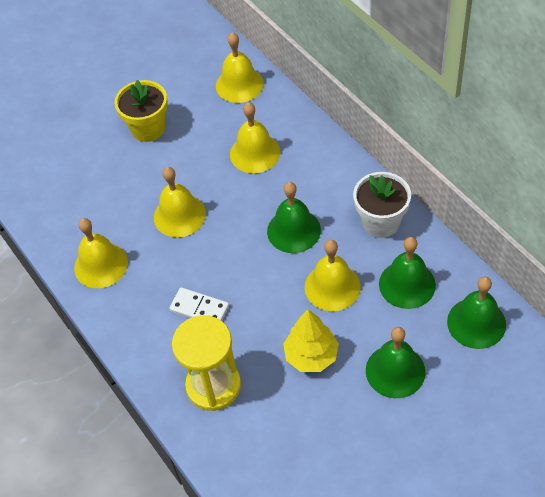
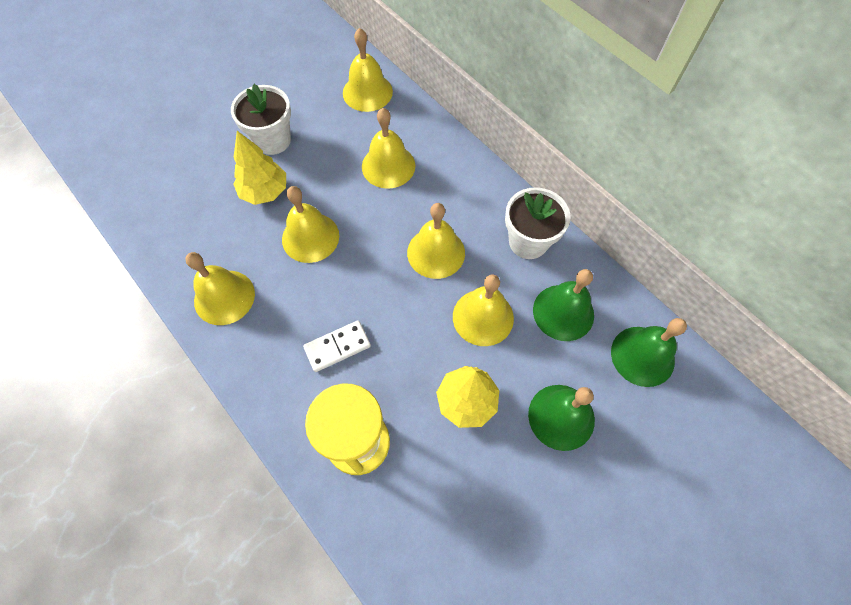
camera: 10 degrees left, 10 degrees up
(139, 175) = (265, 192): none -> yellow tree
(148, 128) = (272, 140): yellow flower pot -> white flower pot
(199, 308) = (337, 347): white domino -> white domino turned 45 degrees counterclockwise
(293, 230) = (436, 252): green bell -> yellow bell

